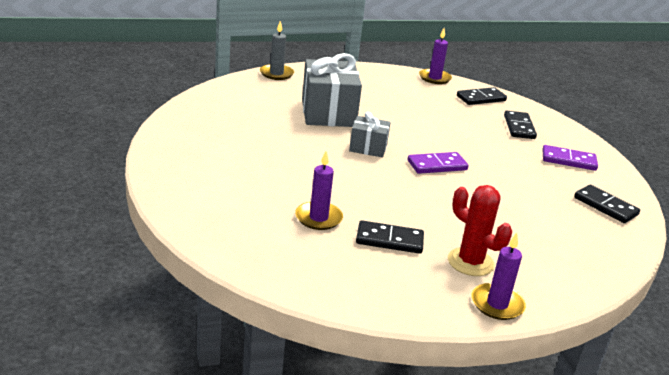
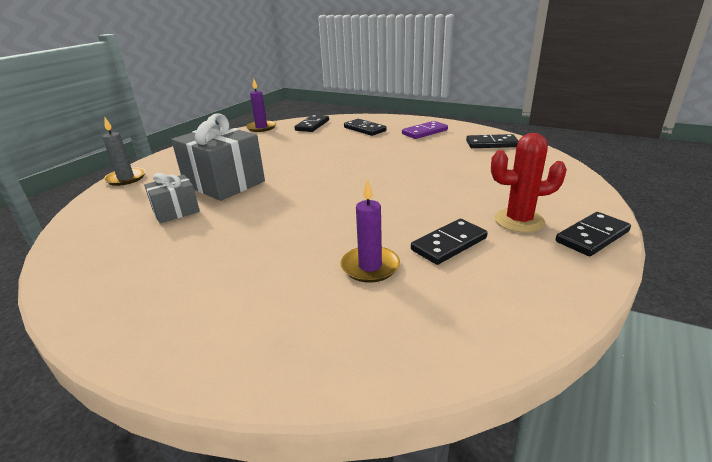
camera: 40 degrees left, 0 degrees up
(368, 148) = (301, 190): grey gift -> grey gift (176, 211)
(437, 165) = (368, 174): purple domino -> none
(497, 304) = (592, 237): purple candle -> black domino

